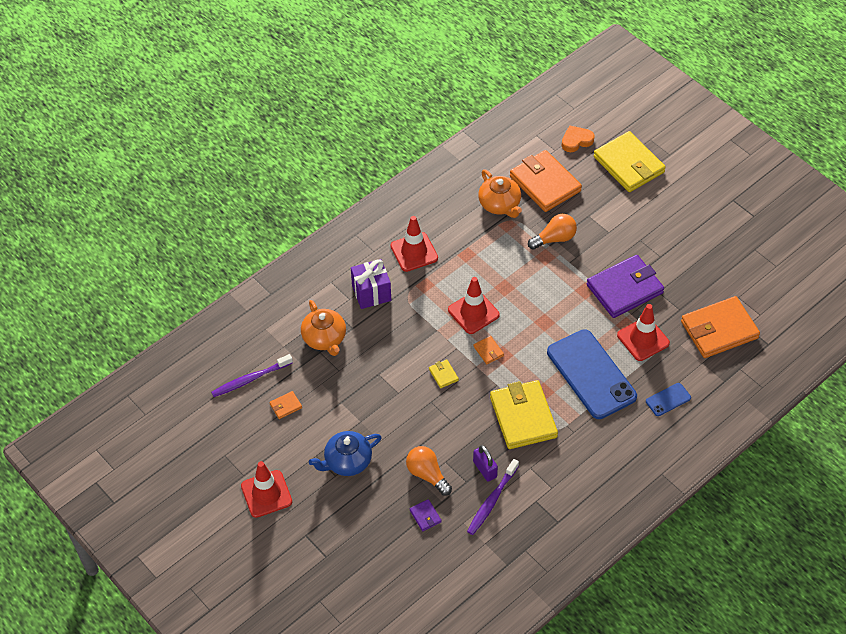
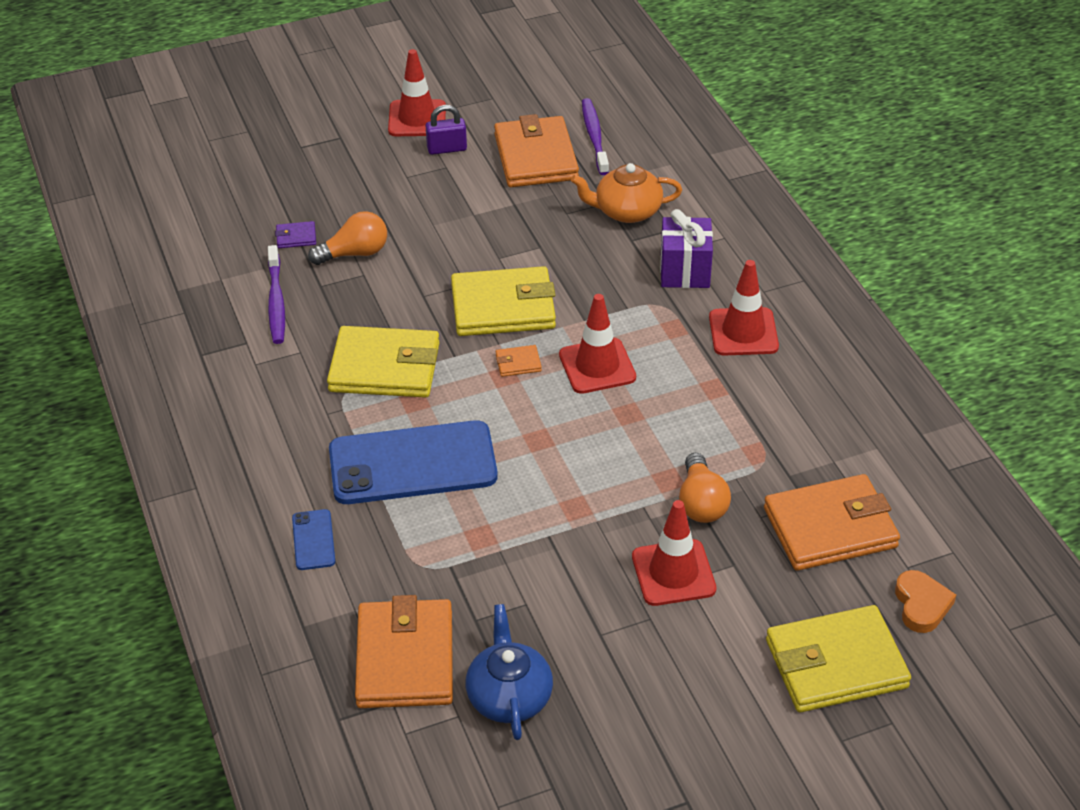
camera: 110 degrees right, 10 degrees down
(285, 406) = (535, 157): orange wallet -> orange wallet, size x2.44
(347, 461) = (420, 190): blue teapot -> blue teapot (509, 696)
(443, 375) = (503, 307): yellow wallet -> yellow wallet, size x2.44
(485, 469) = (327, 307): purple padlock -> purple padlock (447, 149)
(492, 500) = (276, 301): purple toothbrush -> purple toothbrush turned 150 degrees counterclockwise
(500, 204) = (803, 456): orange teapot -> none
(624, 289) = (554, 560): purple wallet -> none
(643, 339) = (442, 549): red traffic cone -> red traffic cone (673, 573)

